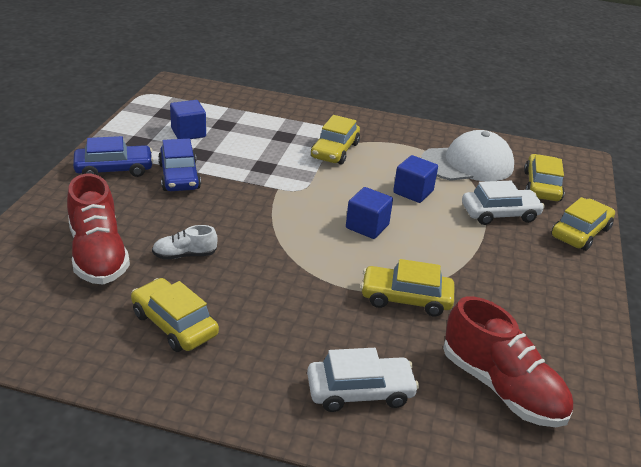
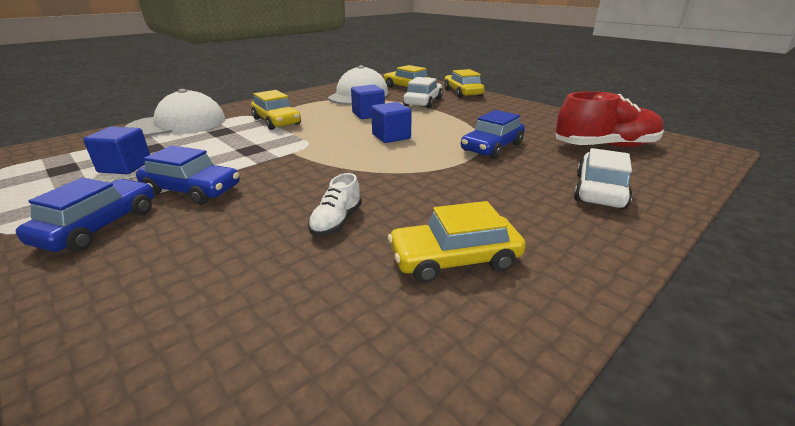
camera: 55 degrees left, 5 degrees down
(98, 255) = (261, 284): red shoe -> none
(278, 110) = (178, 124): none -> white cap
(406, 298) = (492, 147): yellow car -> blue car

